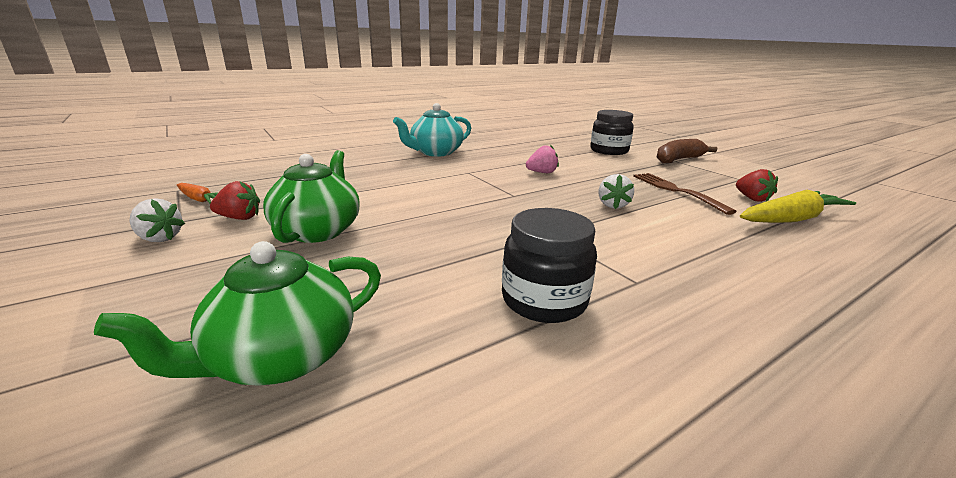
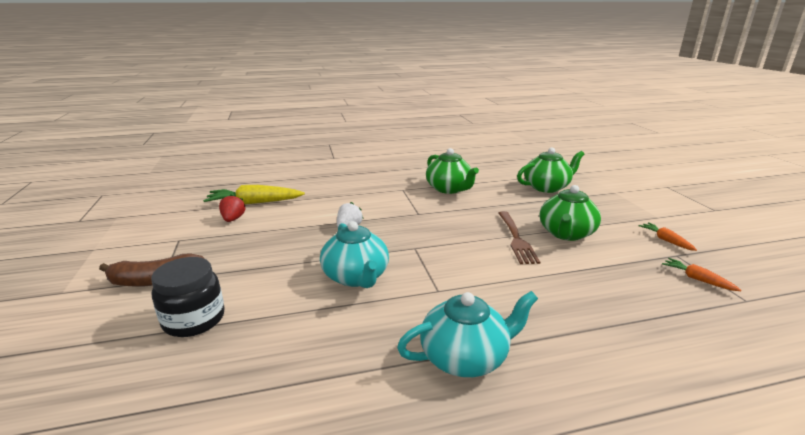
camera: 160 degrees left, 0 degrees up
(159, 238) = (666, 240): white strawberry -> orange carrot
(239, 218) = (633, 252): red strawberry -> none
(542, 172) = (356, 277): pink strawberry -> turquoise teapot
(544, 300) = (449, 189): black jar -> green teapot
(677, 191) = (272, 233): brown fork -> brown fork (516, 238)

